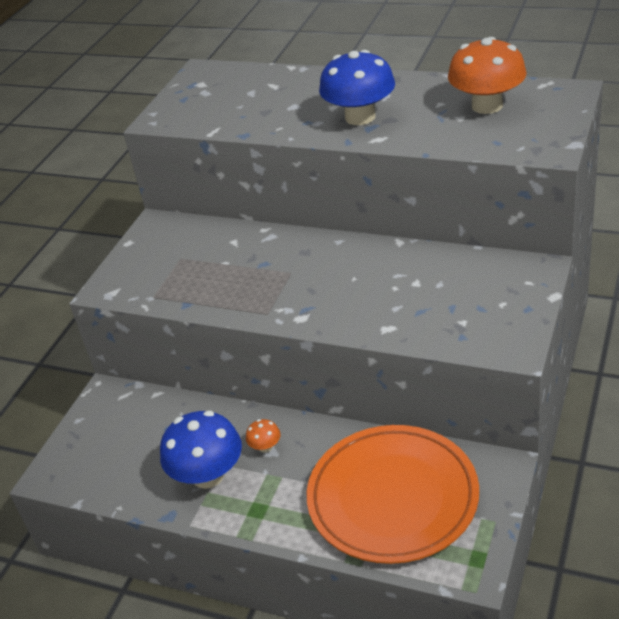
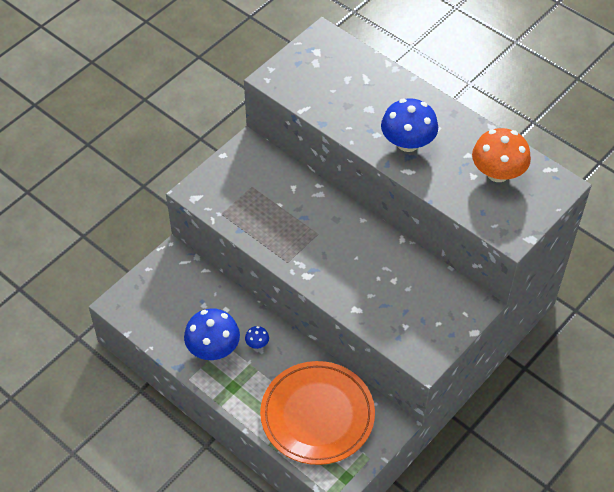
camera: 15 degrees right, 15 degrees up
(265, 447) = (257, 343): orange mushroom -> blue mushroom

